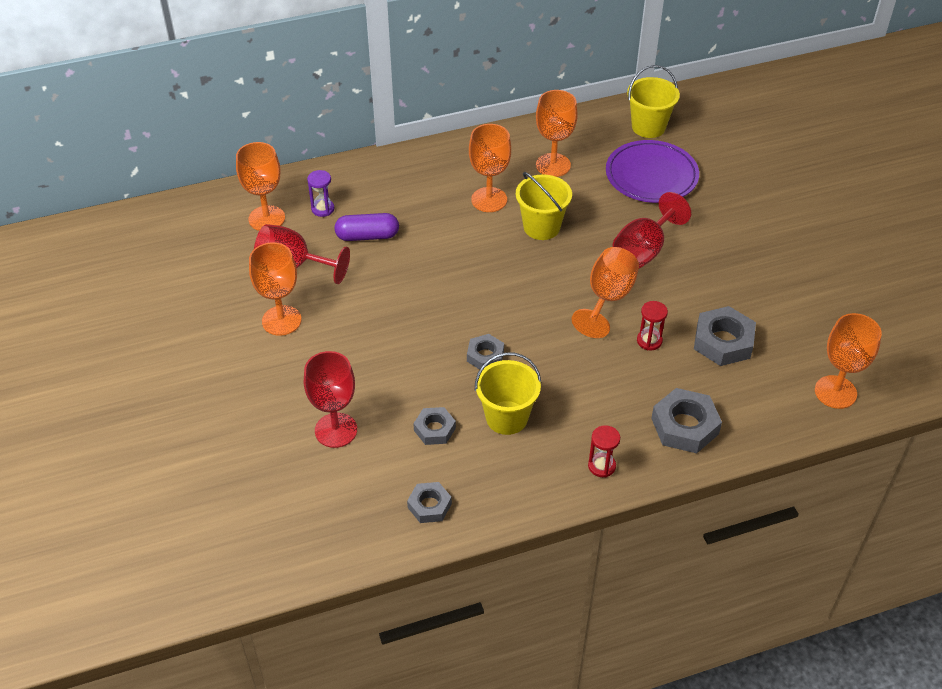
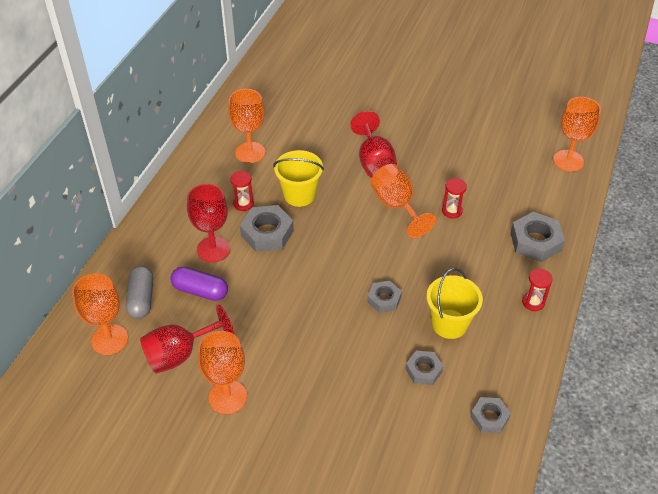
camera: 50 degrees left, 0 degrees up
(323, 209) = (141, 299): purple hourglass -> grey capsule
(336, 430) = (370, 430): red goblet -> red goblet (213, 249)
(367, 236) = (200, 291): purple capsule -> purple capsule turned 75 degrees clockwise
(489, 200) = (243, 204): orange goblet -> red hourglass
(648, 127) = (271, 89): yellow bucket -> none
(651, 176) = (315, 116): purple plate -> none
(723, 341) = (485, 179): grey nut -> grey nut (267, 233)

